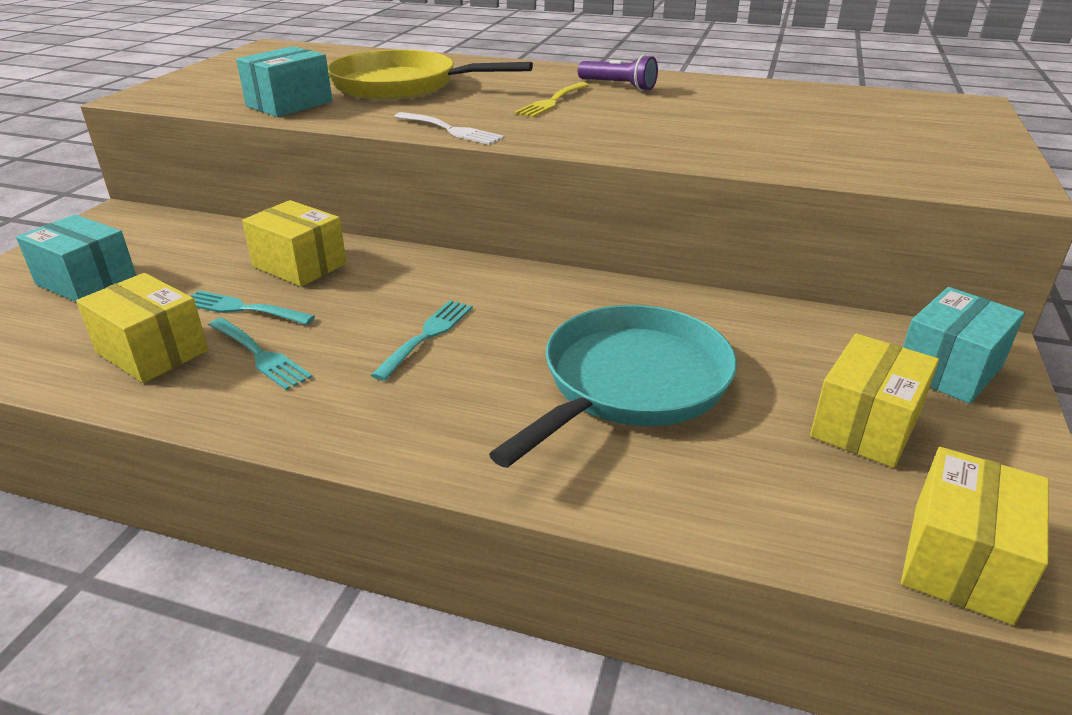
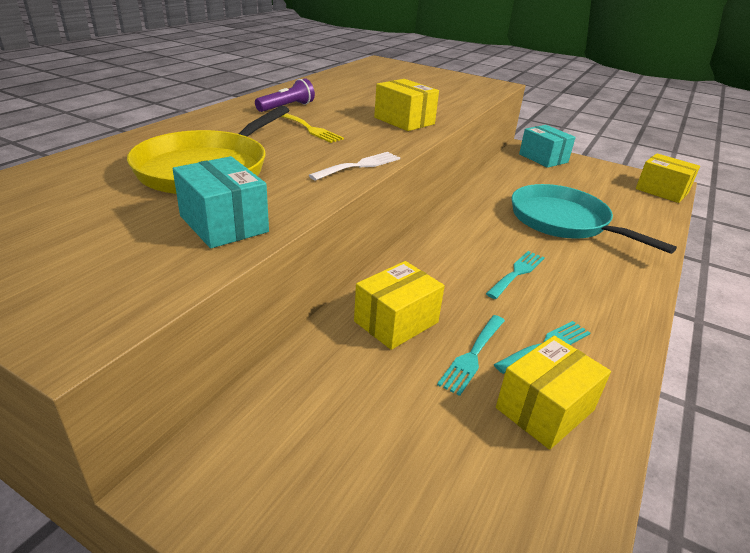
camera: 80 degrees left, 0 degrees up
(86, 281) = (393, 484): turquoise box -> none
(427, 335) = (517, 273): turquoise fork -> turquoise fork turned 90 degrees clockwise
(865, 425) = (587, 183): yellow box -> yellow box (404, 121)

